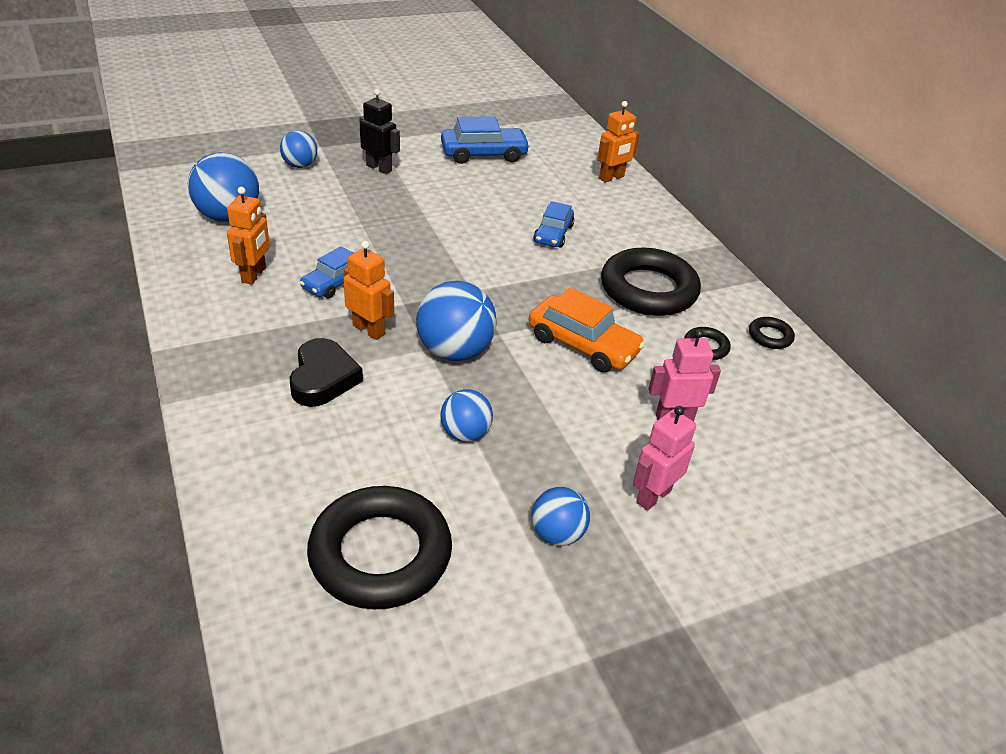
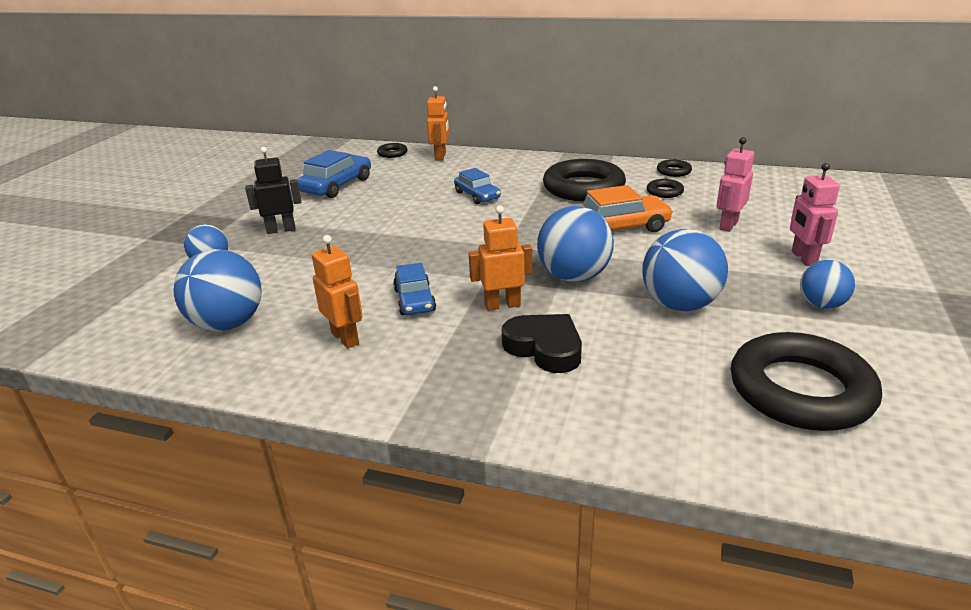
camera: 45 degrees left, 10 degrees down
(465, 433) = (679, 305): blue ball -> blue ball, size x1.67
(584, 150) = (392, 153): none -> black ring

